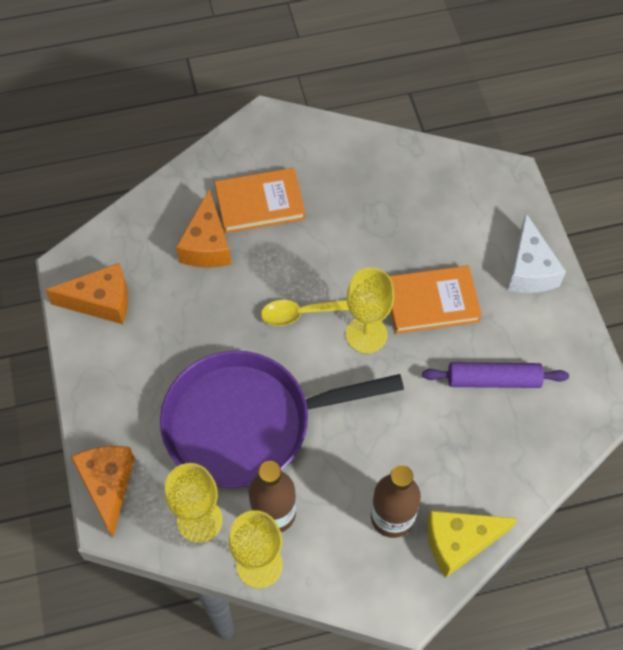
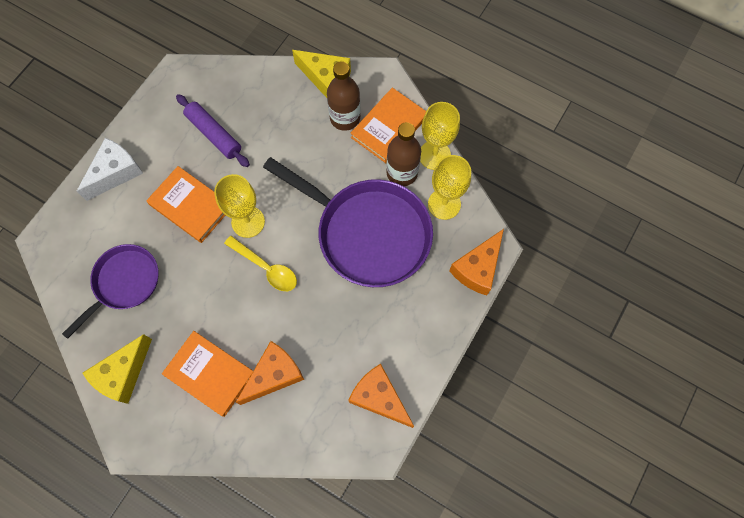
camera: 135 degrees left, 10 degrees up
(326, 149) = (123, 374): none -> yellow cheese
(337, 550) = (389, 127): none -> orange book
(406, 202) = (124, 283): none -> purple pan

